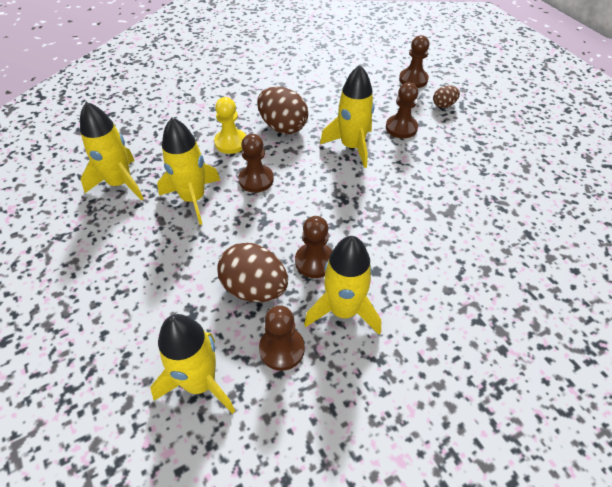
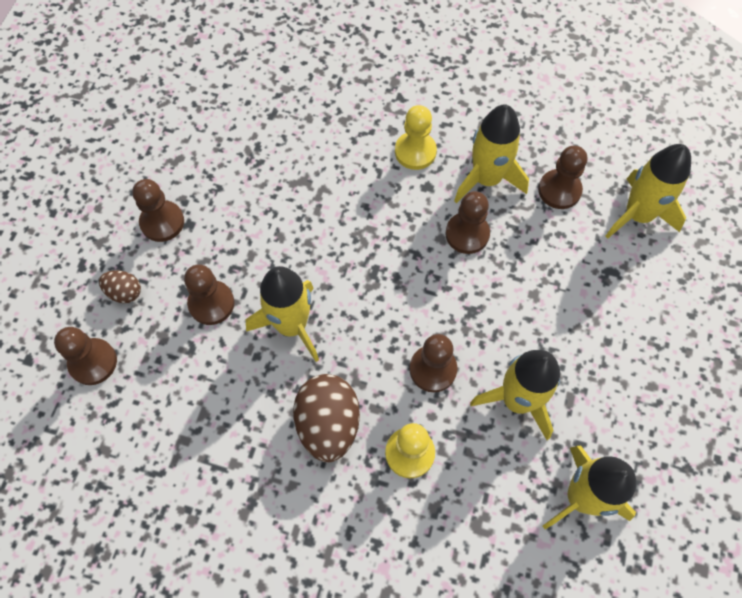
camera: 135 degrees left, 15 degrees up
(254, 288) = (539, 252): brown egg -> none
(413, 287) = (415, 152): none -> yellow pawn
(479, 138) = (162, 222): none -> brown pawn

